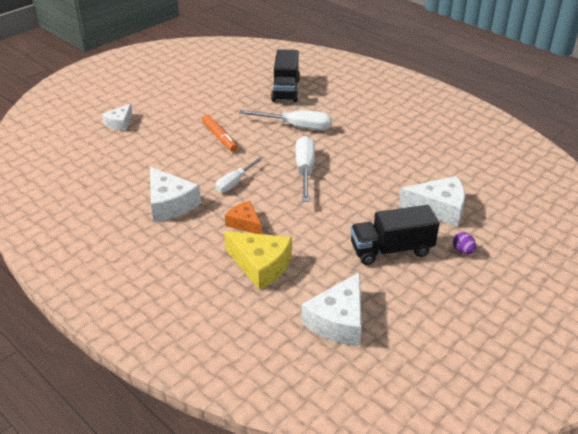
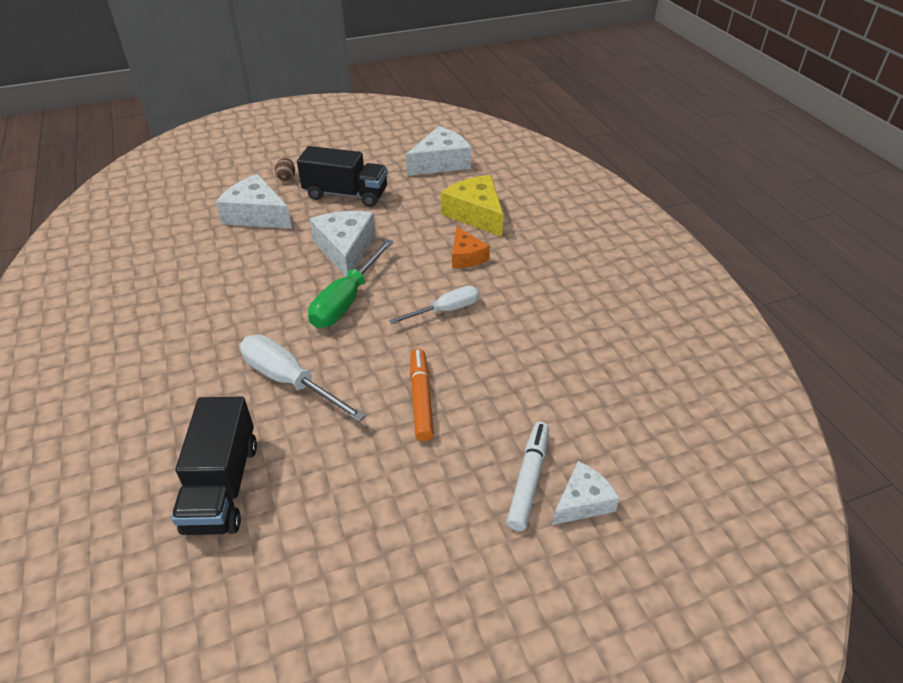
camera: 155 degrees left, 5 degrees up
(148, 124) = (528, 479): none -> white marker
(170, 204) = (542, 305): white cheese -> white cheese (345, 249)
(286, 90) = (222, 486): black truck -> black truck turned 150 degrees clockwise
(305, 170) = (347, 300): white screwdriver -> green screwdriver
(463, 251) = (286, 178): purple egg -> brown egg

